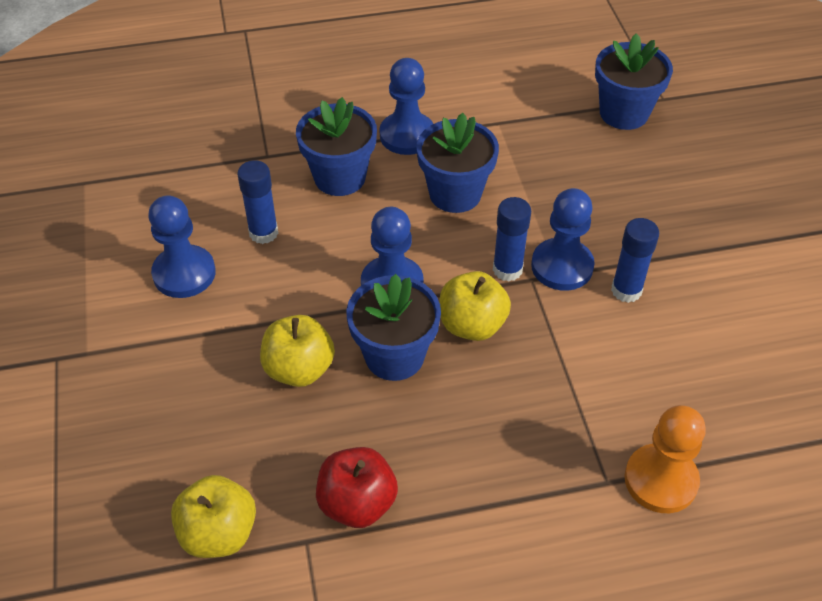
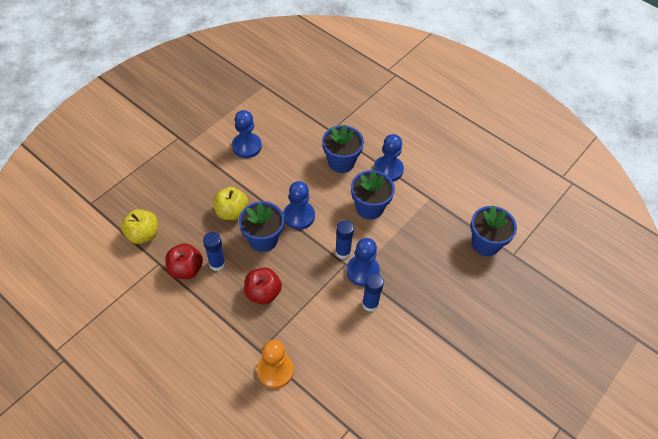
camera: 50 degrees right, 5 degrees up
(263, 233) = (288, 157): blue glue stick -> blue glue stick (217, 263)
(472, 325) = (301, 256): yellow apple -> none
(500, 415) = (263, 293): none -> red apple

